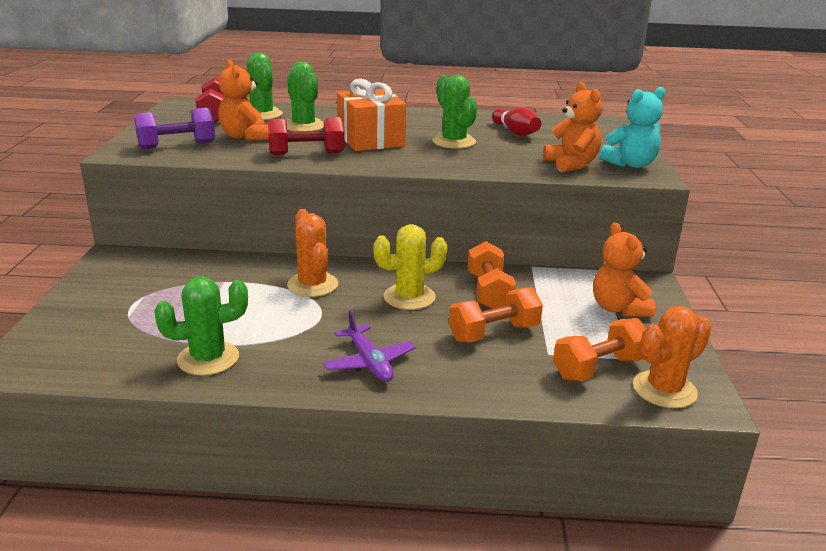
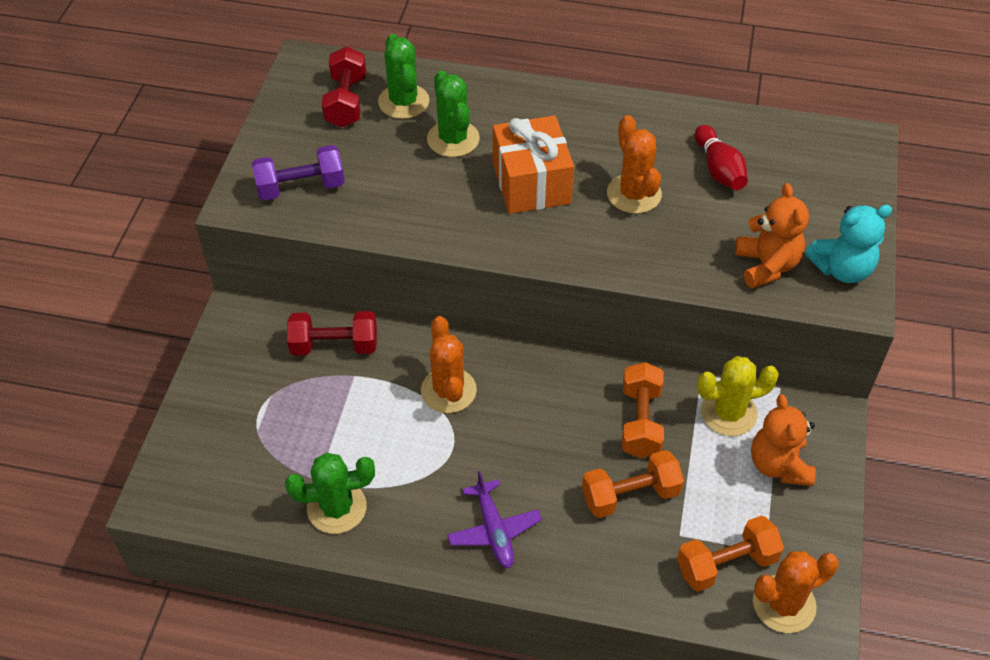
camera: 10 degrees right, 25 degrees up
(245, 137) = (380, 167): orange teddy bear -> none
(306, 153) = (450, 217): red dumbbell -> red dumbbell (334, 346)
(409, 297) = (551, 423): yellow cactus -> yellow cactus (728, 413)
(454, 142) = (634, 194): green cactus -> orange cactus

